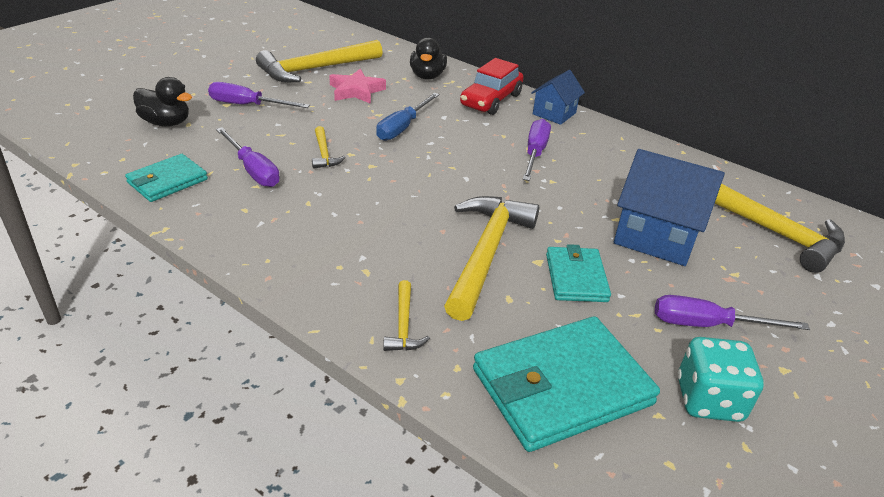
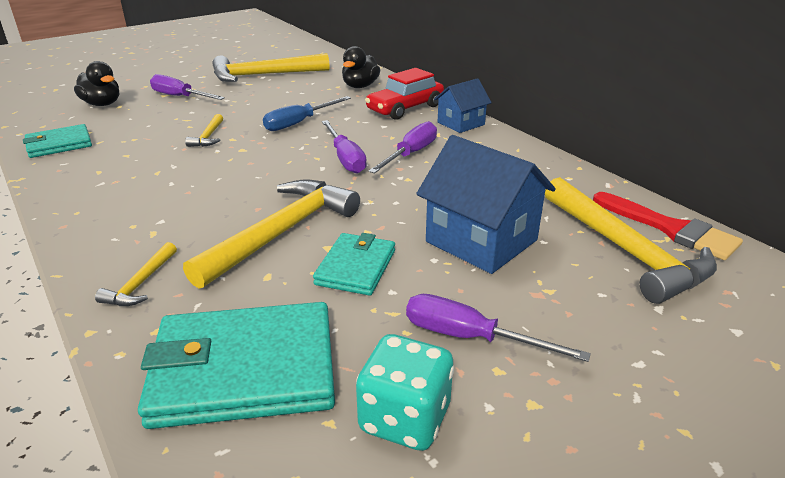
camera: 20 degrees right, 5 degrees down
(253, 170) = (135, 143): purple screwdriver -> purple screwdriver (345, 158)
(356, 91) = (284, 93): pink star -> none
(785, 204) = (670, 229): none -> red brush

